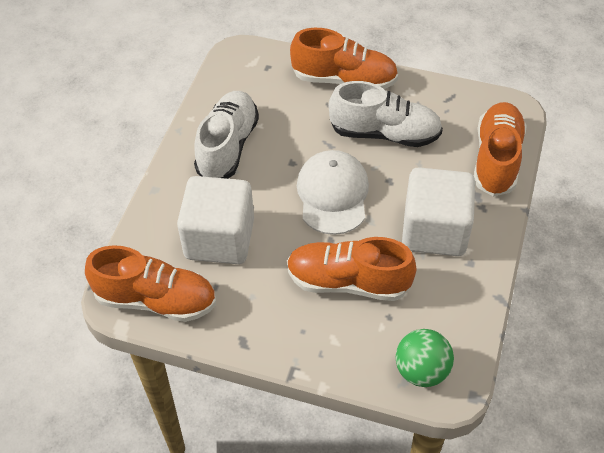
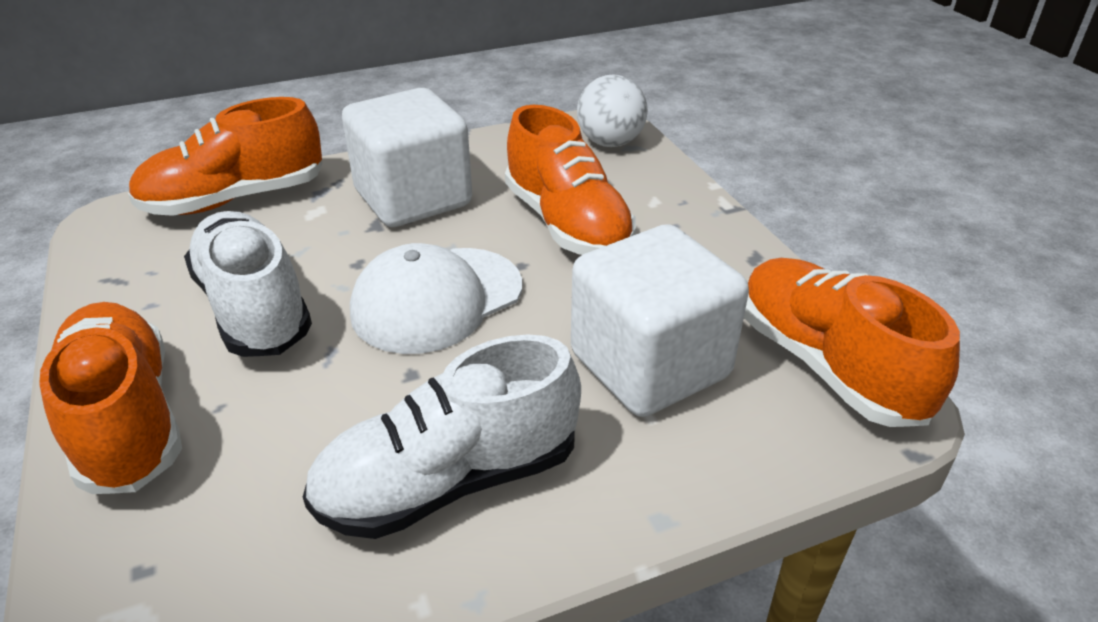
camera: 130 degrees left, 15 degrees down
(421, 370) = (610, 143): green ball -> white ball

